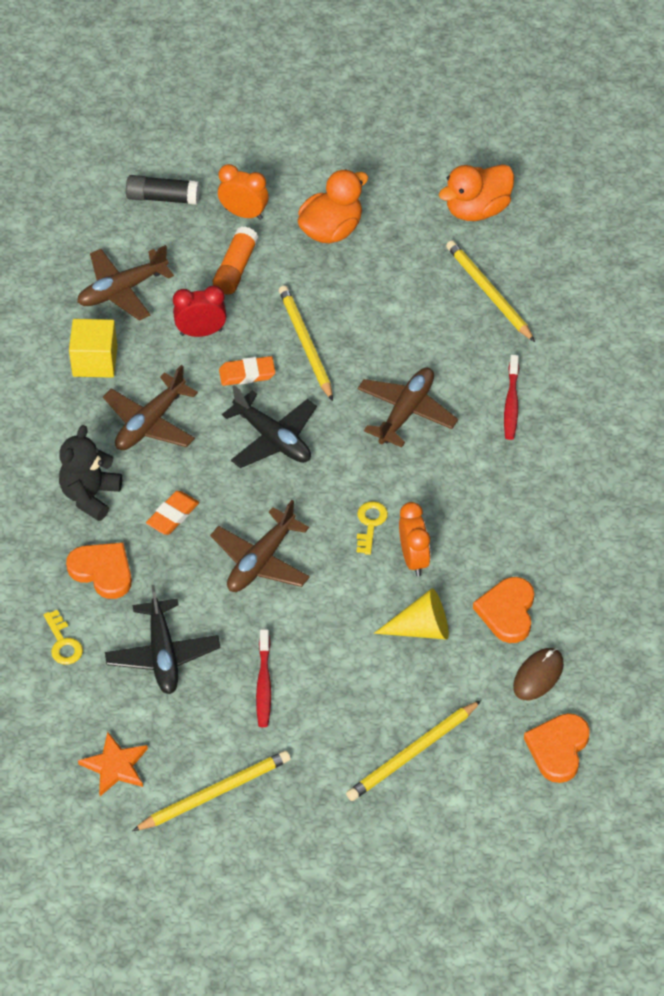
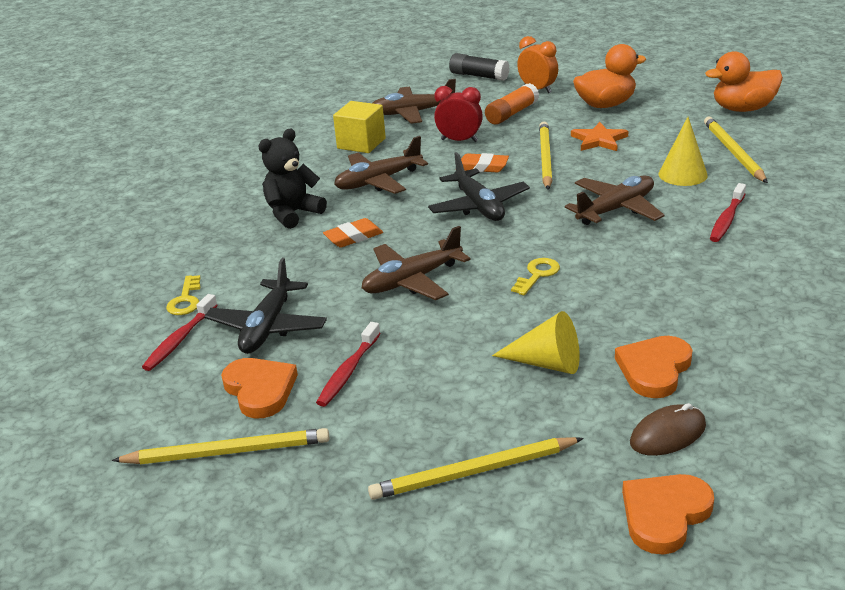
camera: 25 degrees right, 20 degrees down
(92, 691) = (180, 339): none -> red toothbrush
(102, 571) = (262, 260): orange heart -> orange heart (260, 390)
(115, 766) = (148, 402): orange star -> orange star (599, 140)
(414, 559) = (568, 308): orange clock -> none
(451, 341) = (682, 174): none -> yellow cone

